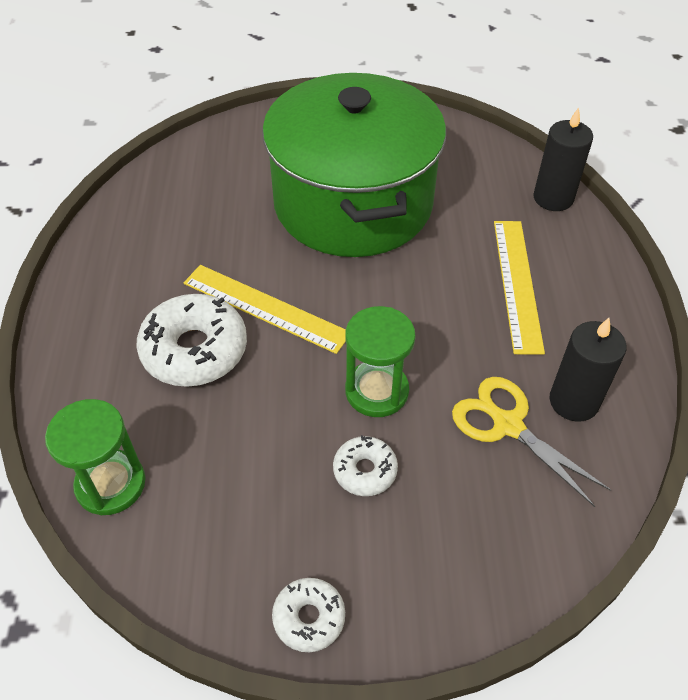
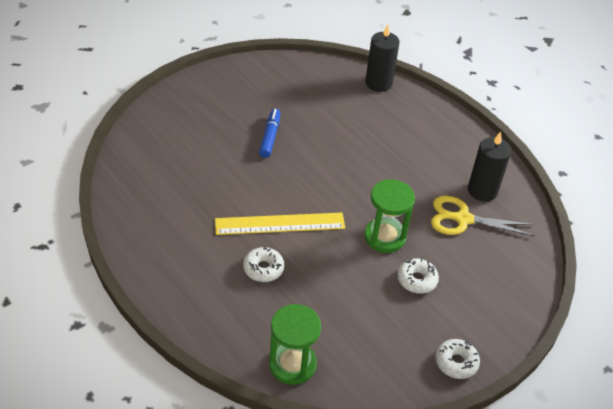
camera: 40 degrees left, 5 degrees down
(194, 350) = (263, 269): white donut -> white donut, size x0.54
(353, 203) = (270, 137): green pot -> blue marker
(517, 284) = (402, 142): yellow ruler -> none

